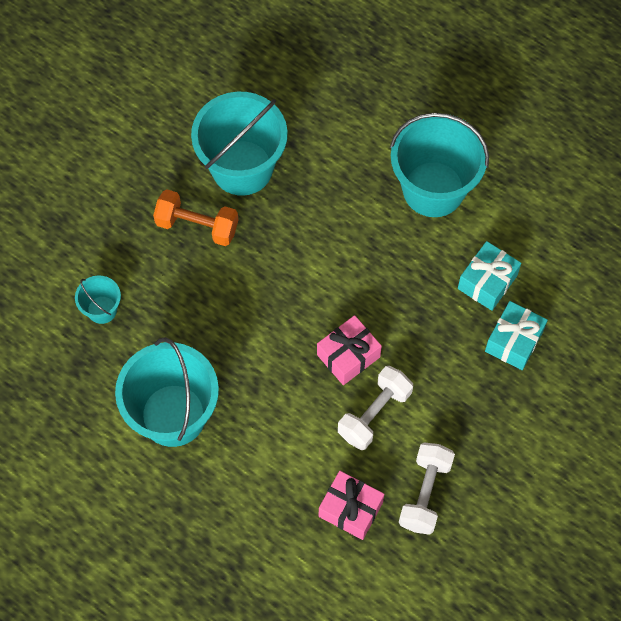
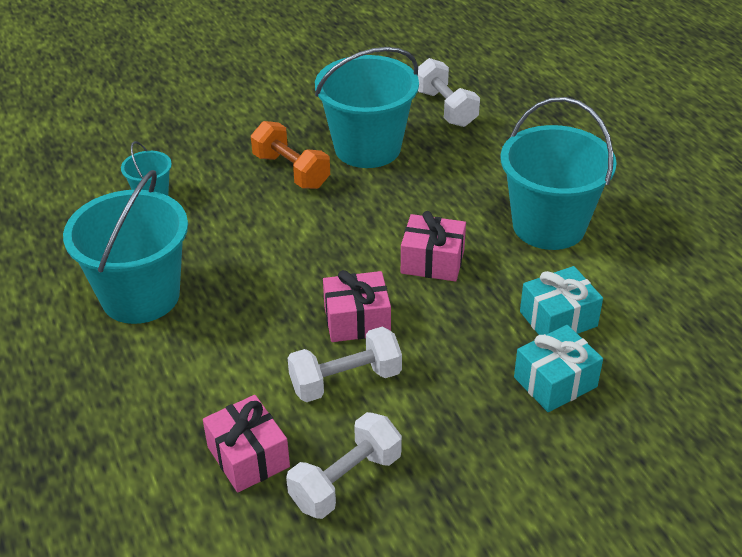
camera: 30 degrees right, 25 degrees down
(277, 86) = (445, 108): none -> white dumbbell
(368, 270) = (432, 261): none -> pink gift

